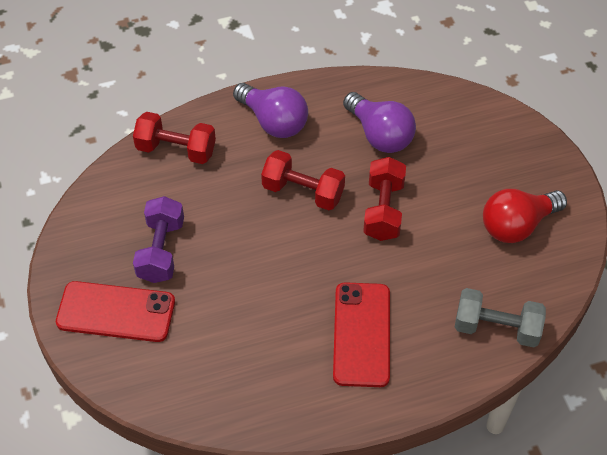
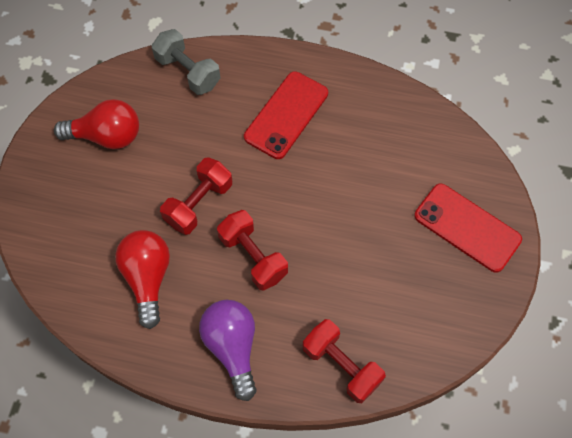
camera: 150 degrees left, 10 degrees up
(161, 250) = (405, 264): purple dumbbell -> none
(380, 135) = (148, 278): purple light bulb -> red light bulb

